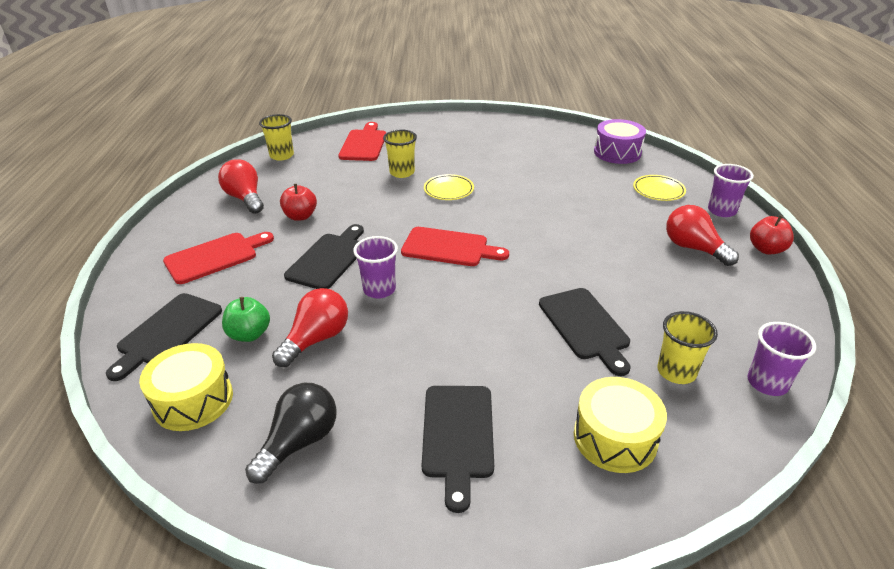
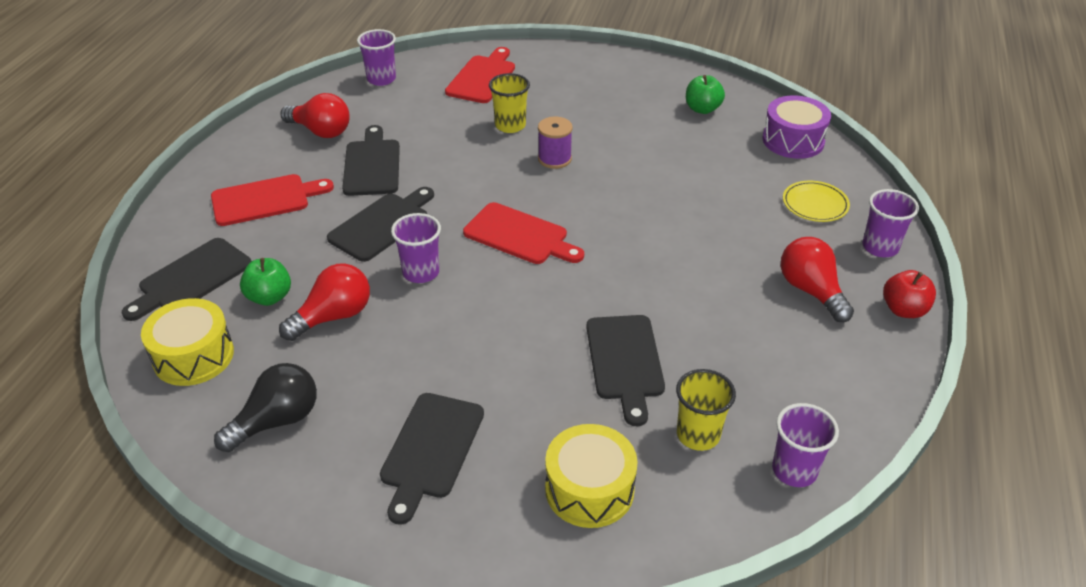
camera: 15 degrees right, 5 degrees up
(245, 198) = (321, 131): red light bulb -> red light bulb turned 135 degrees clockwise
(281, 155) = (381, 79): yellow cup -> purple cup
(300, 216) = (372, 165): red apple -> black cutting board
(448, 190) = (554, 159): yellow plate -> purple spool
(541, 142) = (702, 109): none -> green apple

